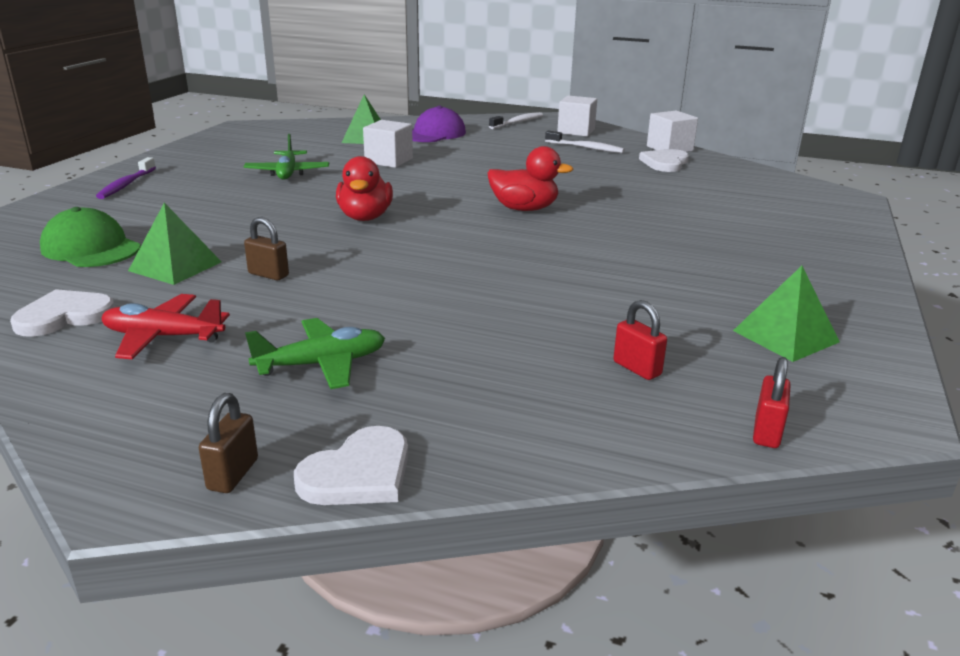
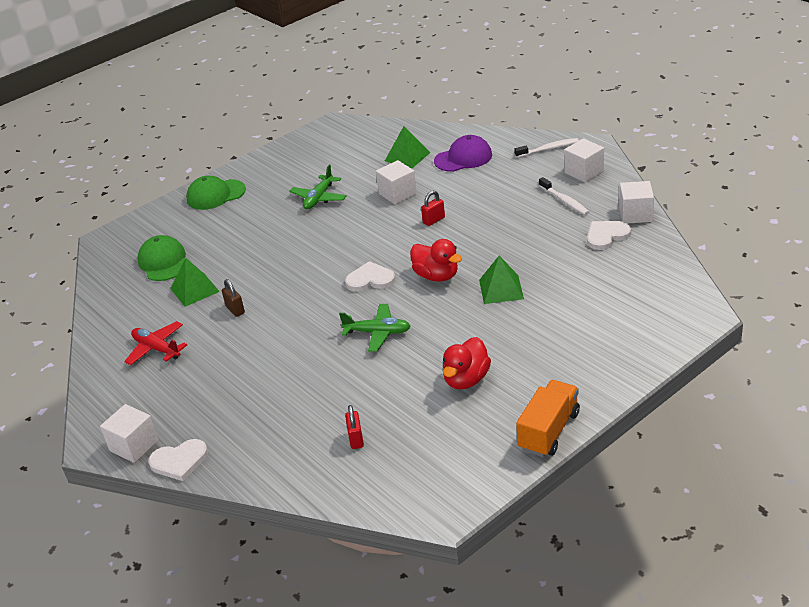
camera: 35 degrees right, 10 degrees up
(64, 316) = (123, 320): white heart -> white heart (370, 279)
(126, 185) = (216, 195): purple toothbrush -> green cap
(233, 474) = (134, 445): brown padlock -> white cube
(322, 364) = (212, 390): green plane -> green plane (377, 333)
(365, 217) = (328, 263): red duck -> red duck (466, 379)
(767, 432) = (372, 500): red padlock -> red padlock (434, 220)
(785, 336) = (465, 441): green pyramid -> green pyramid (501, 289)
(865, 305) = (549, 431): none -> orange truck

